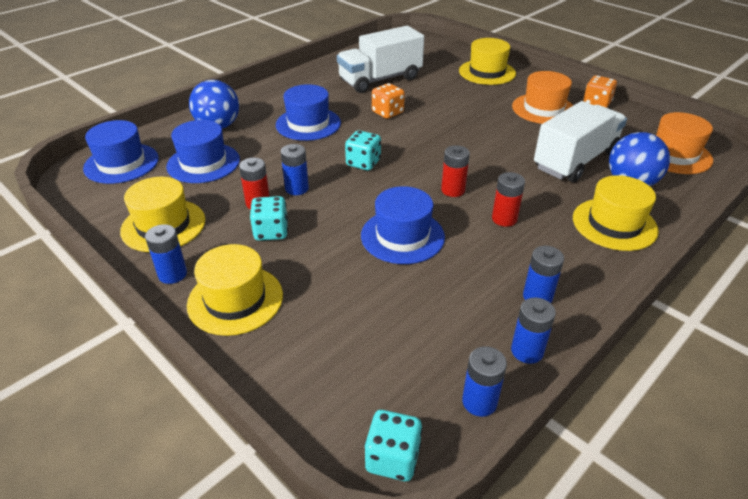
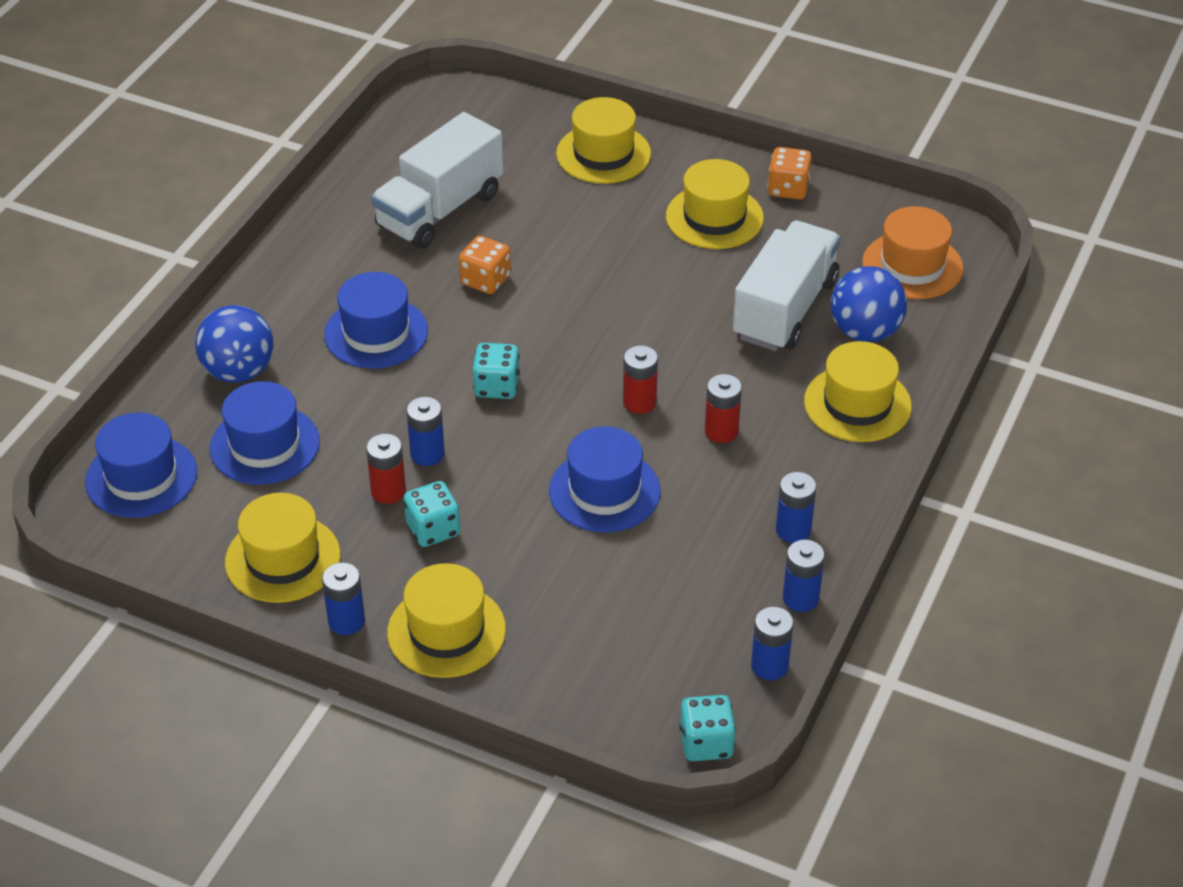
camera: 20 degrees left, 5 degrees up
(543, 109) = (714, 217): orange hat -> yellow hat

